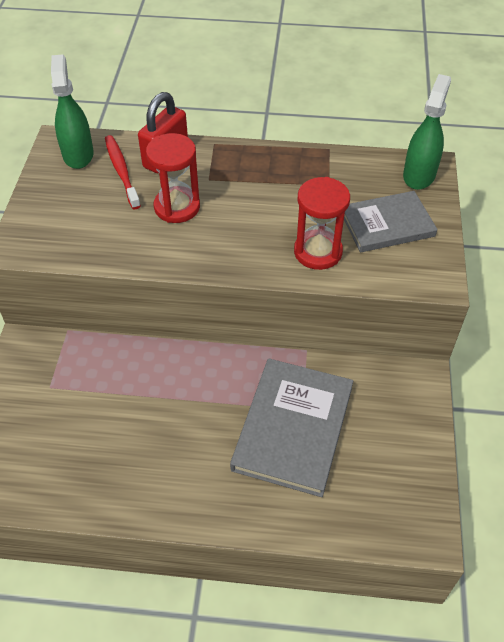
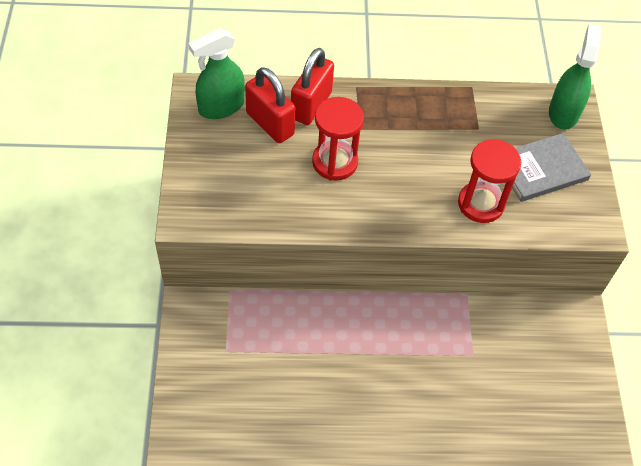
camera: 10 degrees left, 5 degrees up
(78, 154) = (221, 107): green spray bottle -> green spray bottle turned 105 degrees counterclockwise
(121, 171) = (270, 124): red toothbrush -> red padlock
(293, 428) = (468, 374): grey book -> none

